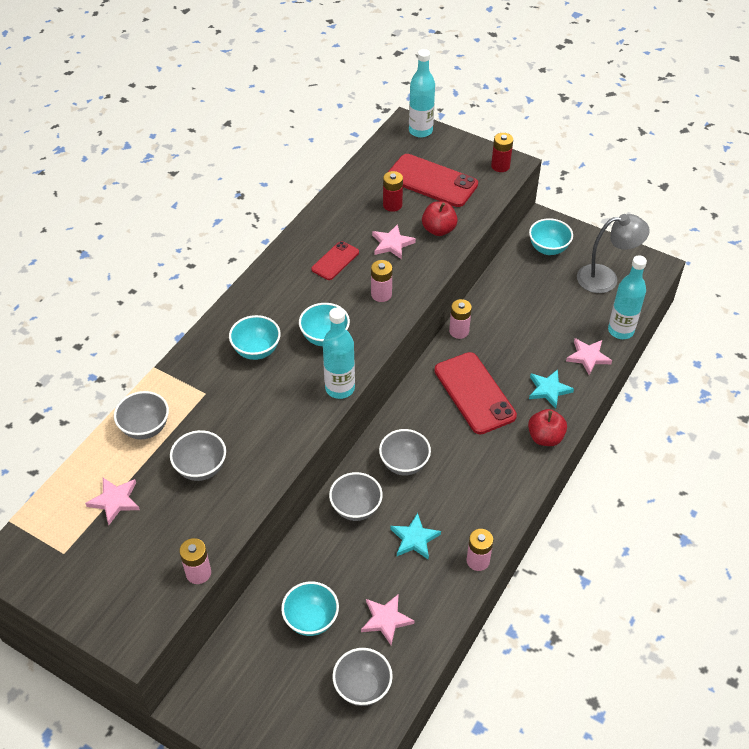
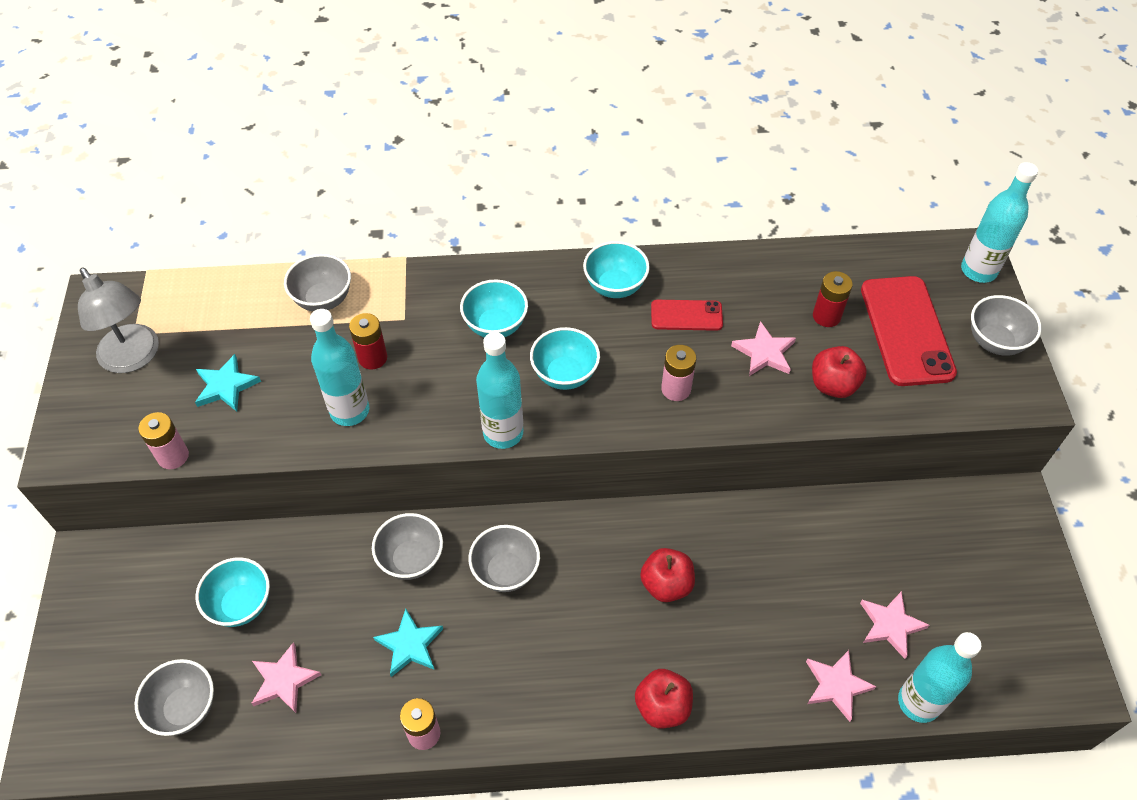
camera: 55 degrees right, 5 degrees up
(115, 501) = (218, 333): pink star -> pink star (890, 625)
(201, 468) = (304, 376): grey bowl -> grey bowl (995, 342)
(252, 457) = (349, 411): none -> turquoise bottle
(459, 331) = (747, 511): pink battery -> none
(474, 393) = (666, 584): red phone -> red apple
(500, 166) = (1010, 386): red battery -> red battery (372, 358)
(548, 249) = (975, 532): turquoise bowl -> turquoise bowl (615, 286)
(549, 390) = (741, 667): turquoise star -> turquoise star (226, 386)
(606, 278) = (993, 631): grey lamp -> grey lamp (134, 358)

